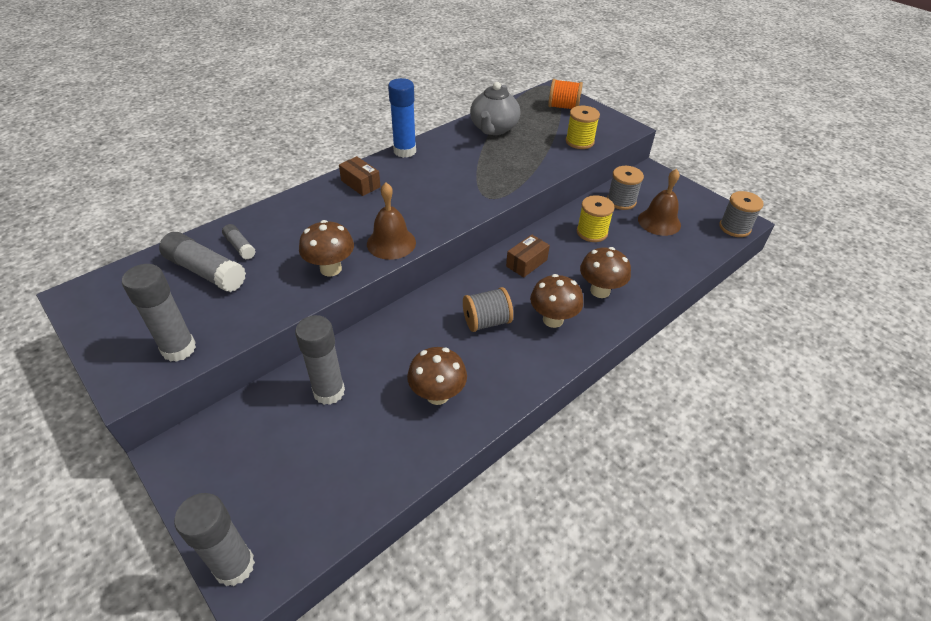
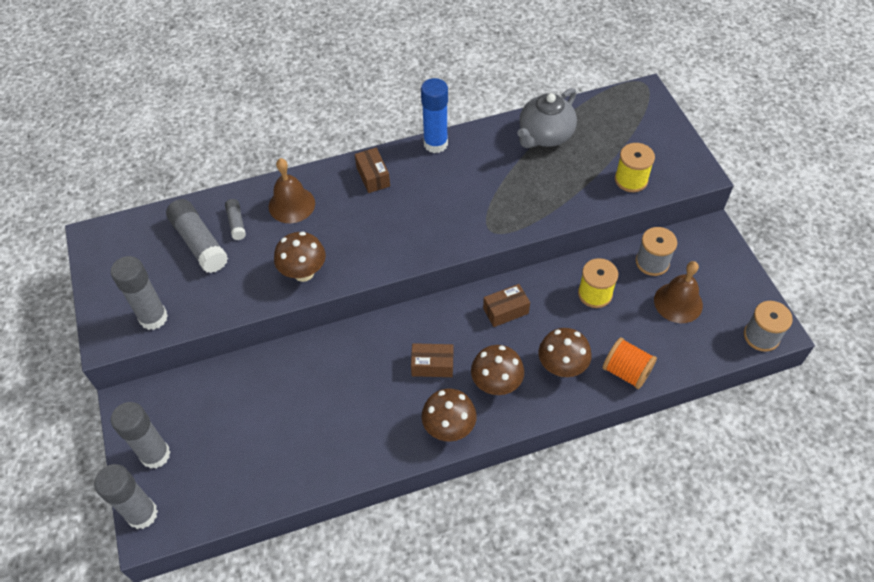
camera: 25 degrees right, 10 degrees up
(329, 392) = (265, 390): grey glue stick -> grey glue stick (155, 455)
(391, 243) = (369, 259): brown bell -> brown bell (291, 204)
(437, 395) = (352, 425): brown mushroom -> brown mushroom (449, 428)
(486, 321) = (432, 365): grey spool -> brown box
(563, 107) = (642, 122): orange spool -> orange spool (626, 371)

